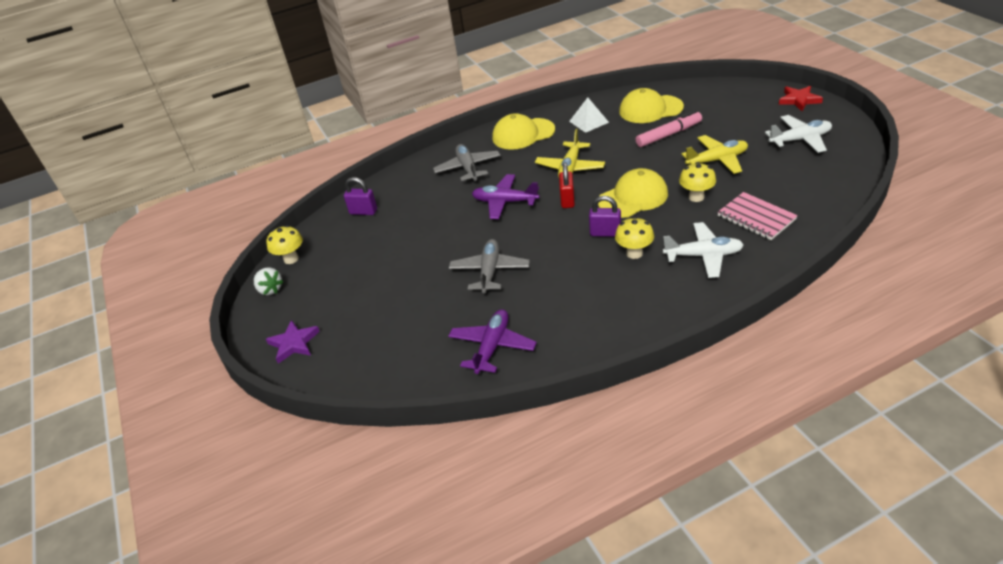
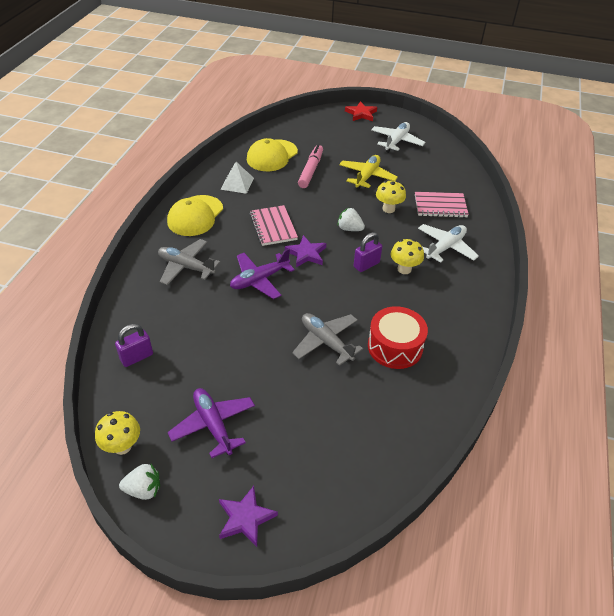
camera: 55 degrees left, 5 degrees up
(492, 347) = (408, 397): purple plane -> purple plane (213, 425)
(536, 306) = (395, 347): none -> red drum
(567, 200) = (306, 254): red padlock -> purple star
(570, 167) = (273, 227): yellow plane -> pink notebook
(633, 197) = (349, 229): yellow cap -> white strawberry

